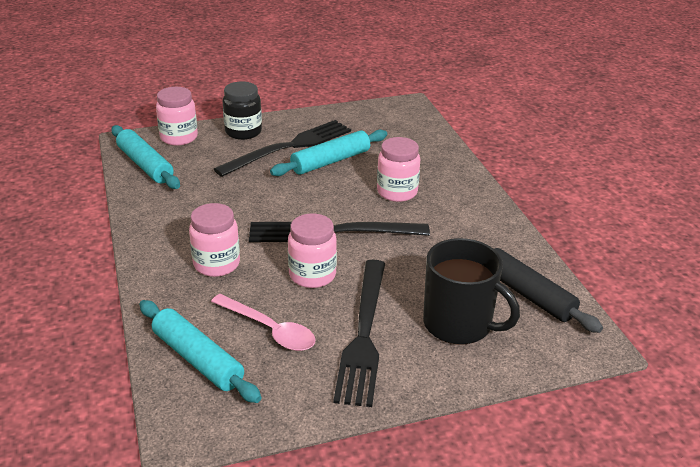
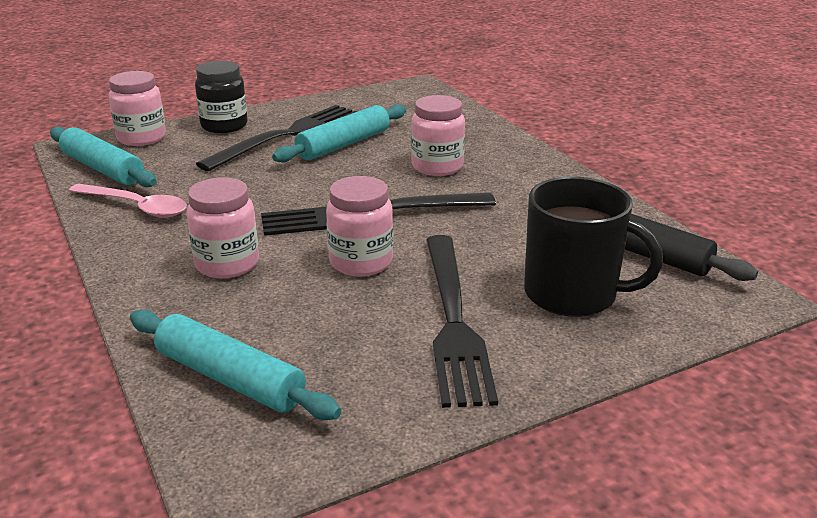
camera: 10 degrees left, 5 degrees down
(269, 330) = (323, 330): pink spoon -> pink spoon (136, 207)

